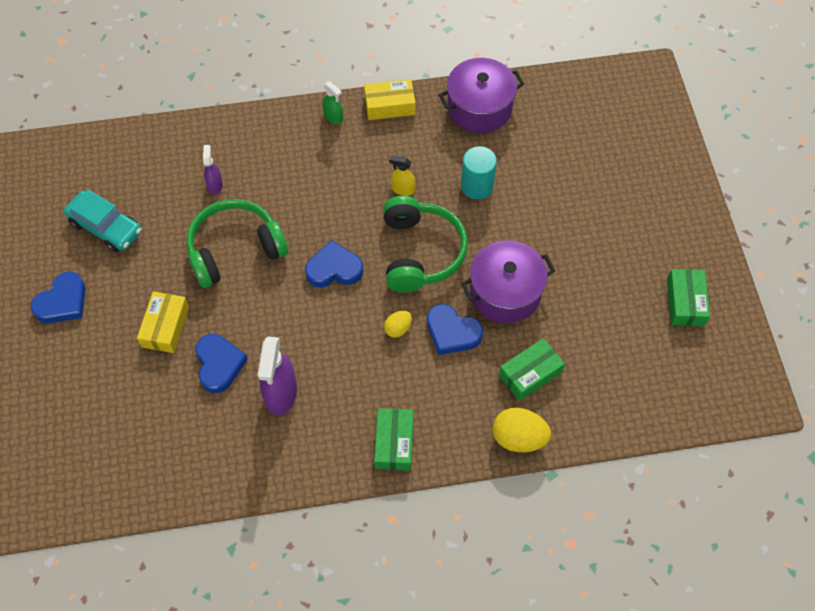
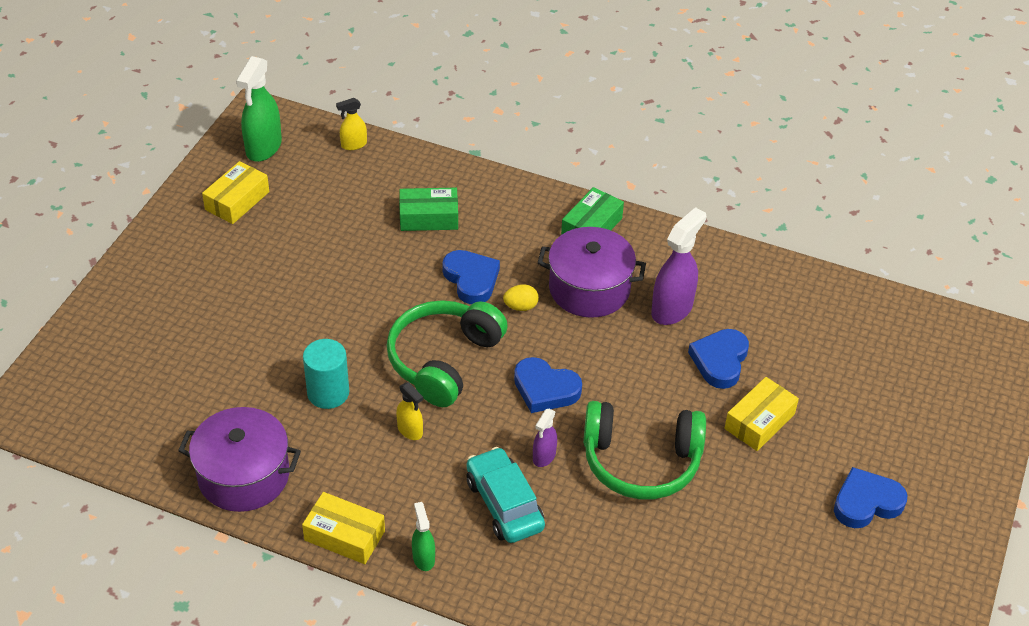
camera: 150 degrees left, 15 degrees down
(106, 227) = (782, 564): turquoise car -> turquoise car (504, 504)
(215, 185) = (623, 548): purple spray bottle -> purple spray bottle (544, 456)
(505, 292) = (391, 286): purple pot -> purple pot (589, 289)
(518, 438) = (480, 182): yellow egg -> none
(653, 415) = (353, 145): none -> yellow spray bottle
(685, 302) = (237, 201): green box -> yellow box
(719, 367) = (263, 147): none -> green spray bottle

